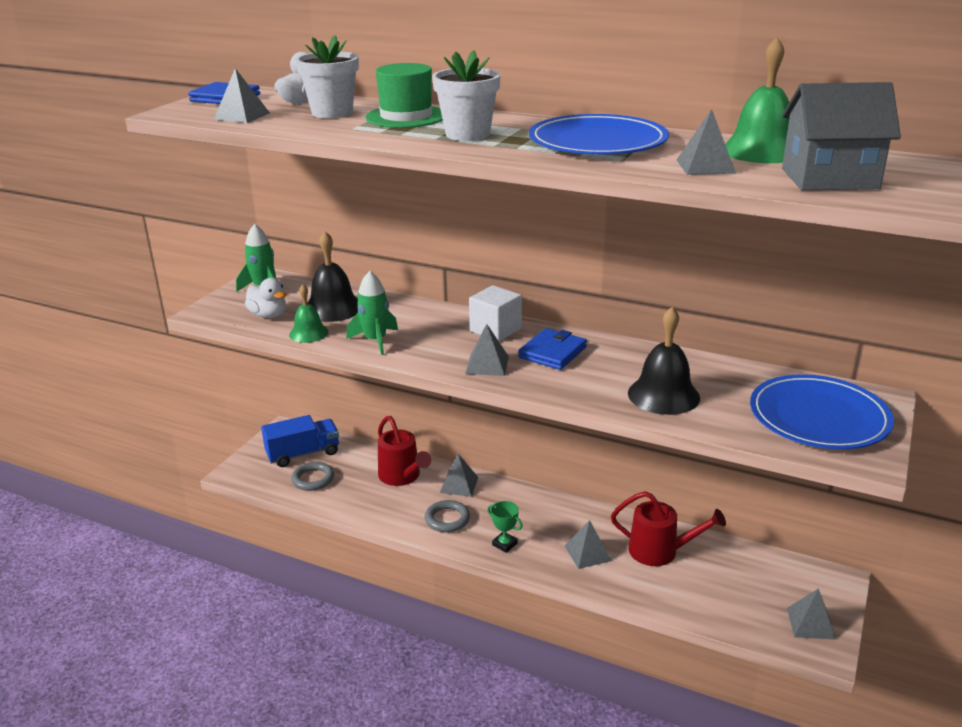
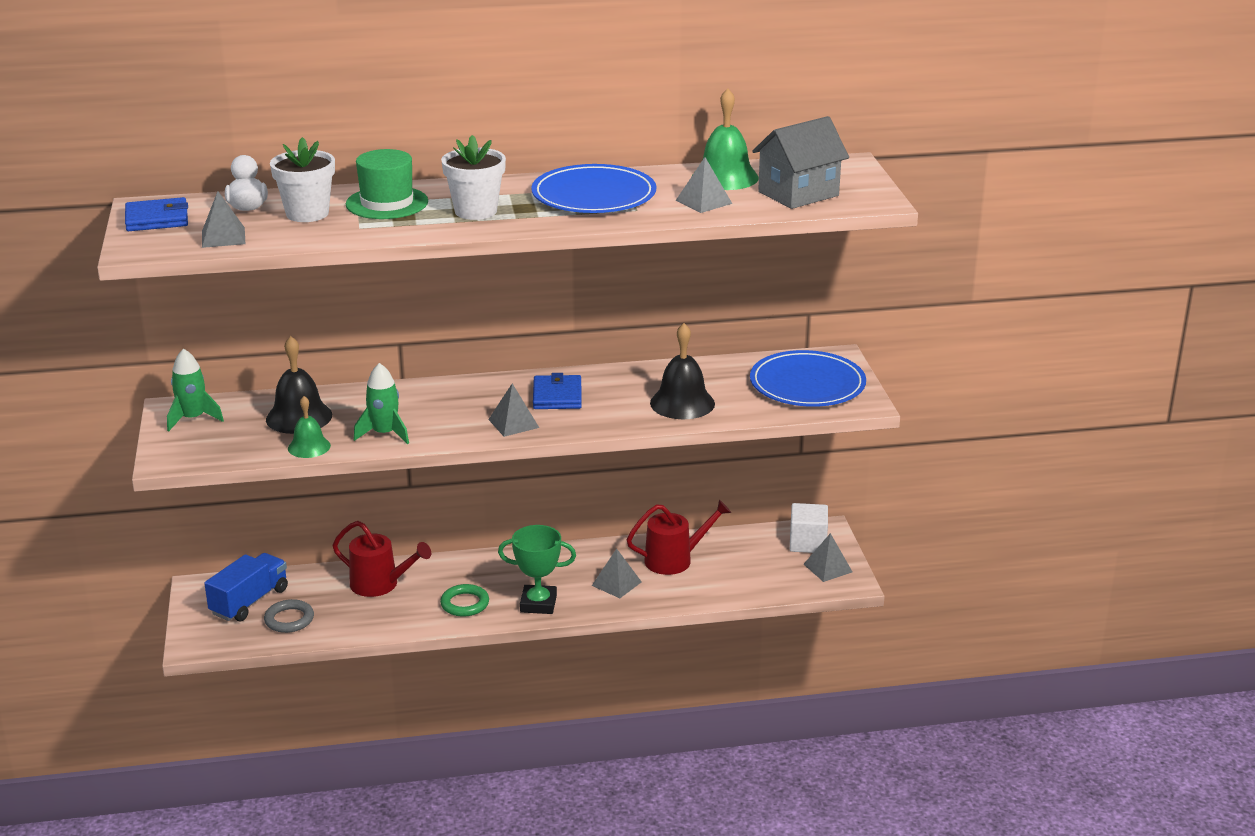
camera: 35 degrees left, 0 degrees up
(268, 315) = (241, 443): white duck -> none
(447, 519) = (465, 604): grey ring -> green ring
(459, 485) = (445, 571): grey pyramid -> none
(495, 330) = (484, 391): white cube -> white cube (807, 543)
(504, 544) = (538, 604): green trophy -> green trophy, size x1.73

